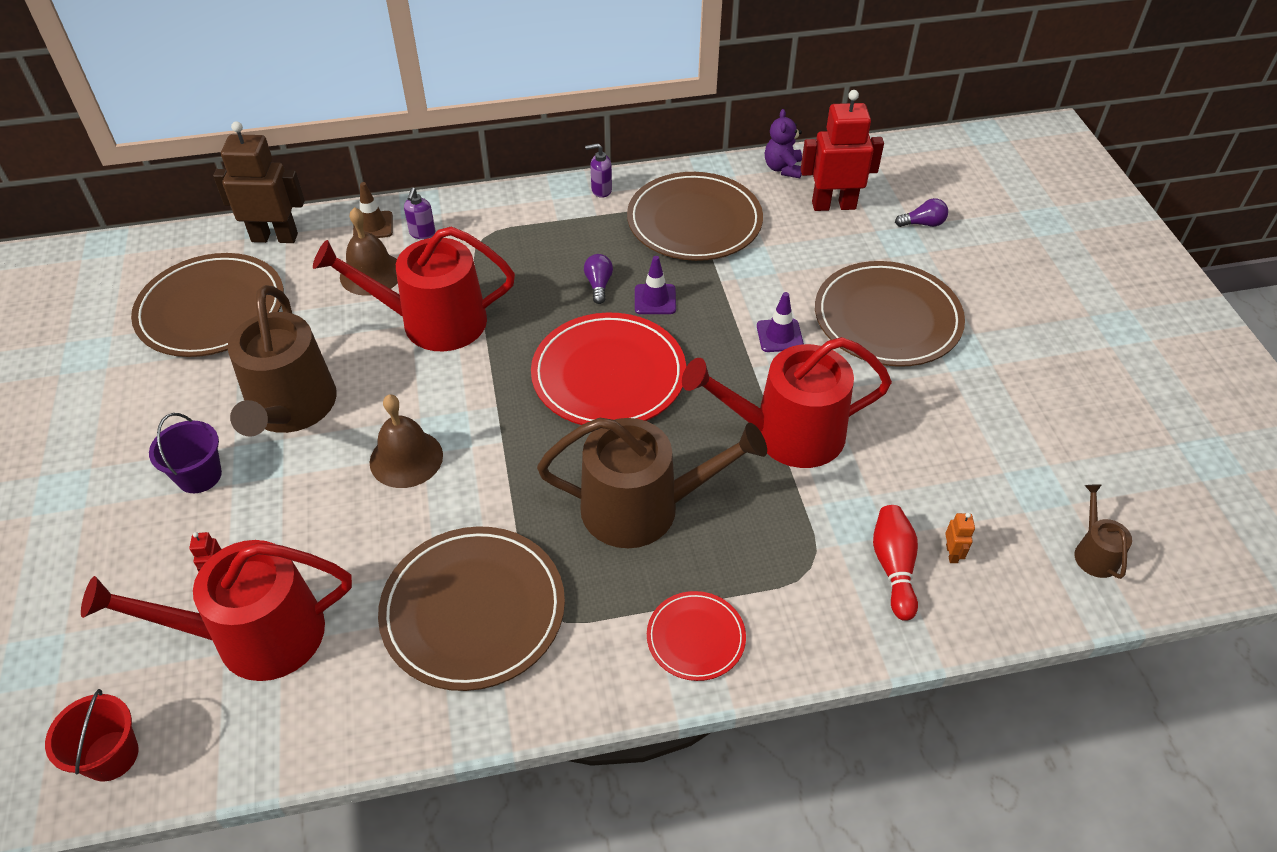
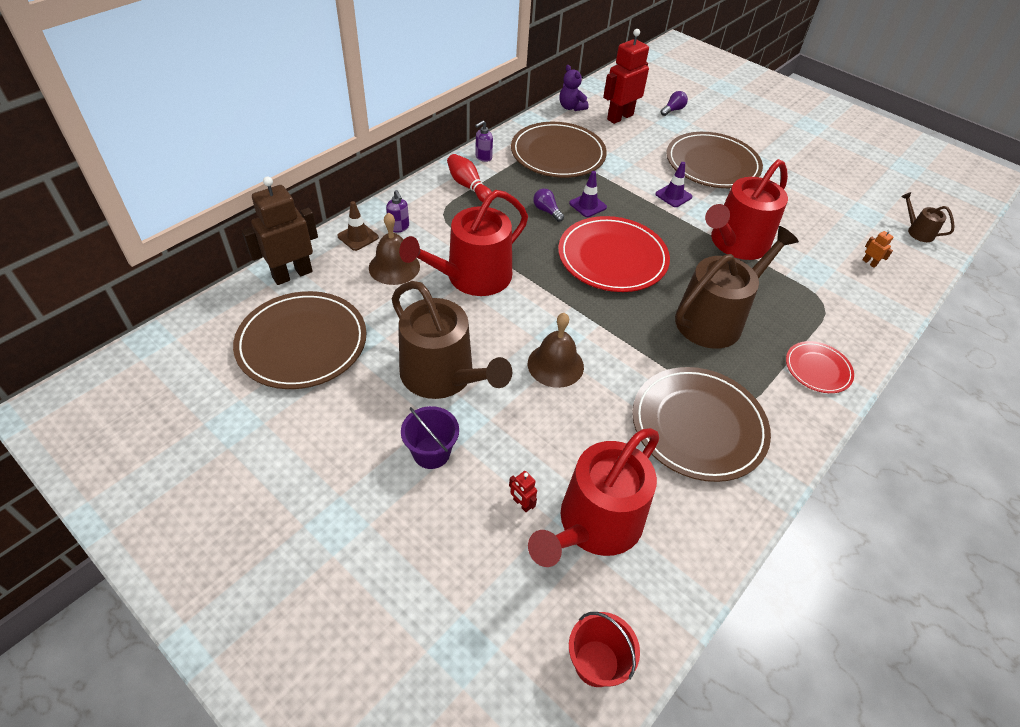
camera: 40 degrees left, 0 degrees up
(893, 567) = (855, 283): red bowling pin -> red bowling pin (468, 186)

